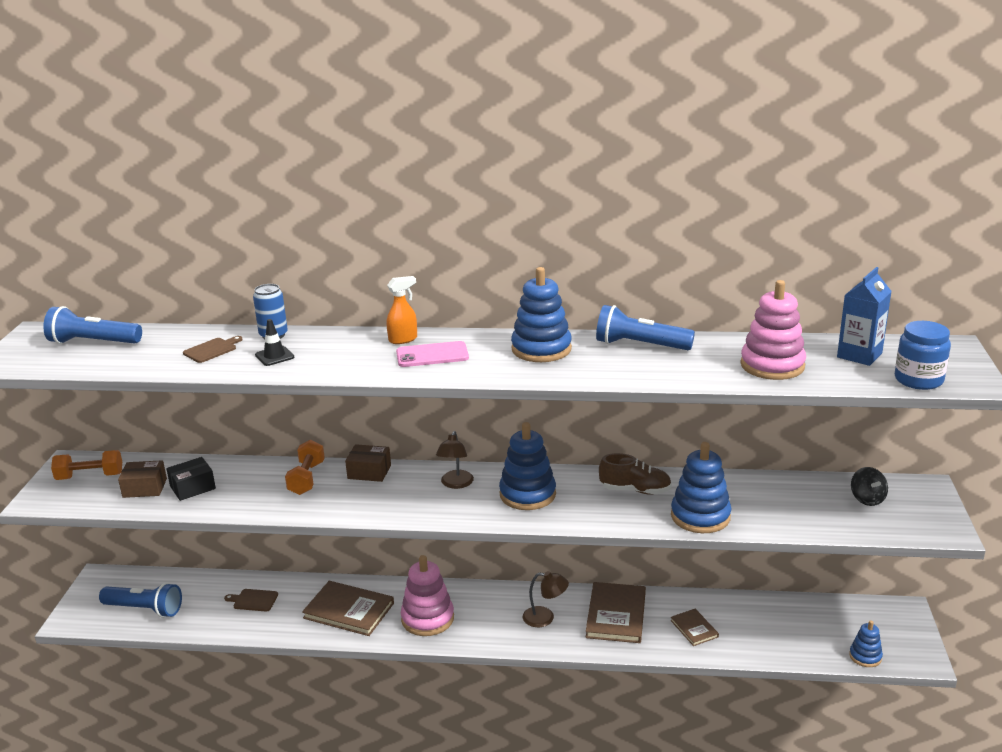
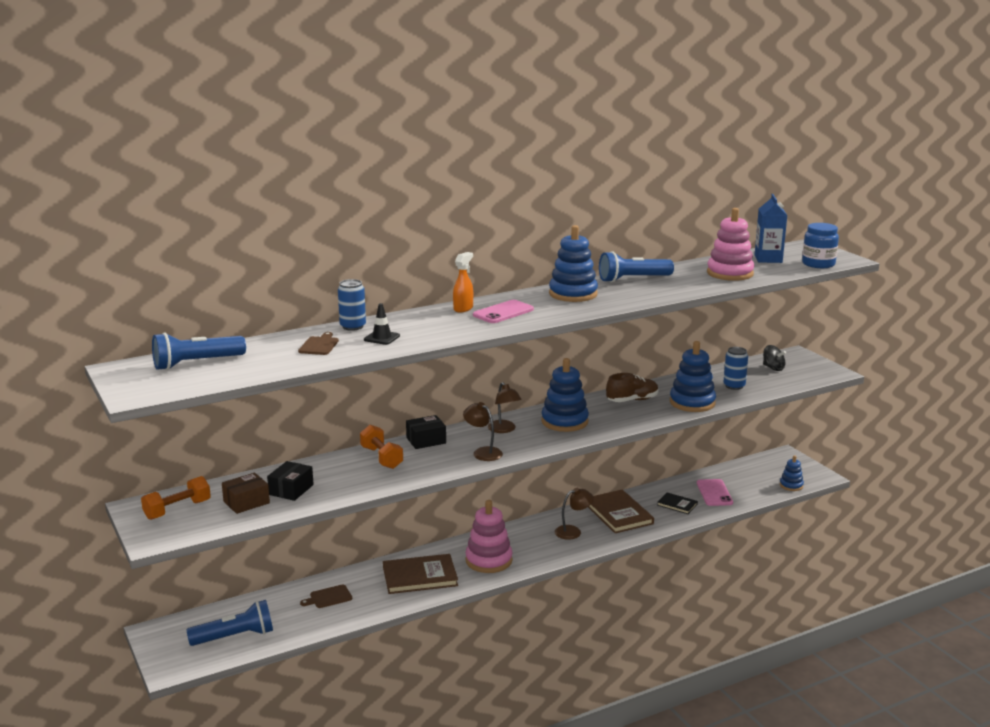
camera: 35 degrees left, 5 degrees down
(369, 472) = (426, 440): brown box -> black box
(401, 505) = (483, 452): none -> brown lamp
(694, 628) = (677, 504): brown book -> black book
(755, 630) = (714, 493): none -> pink phone
(782, 509) = (734, 386): none -> blue can

